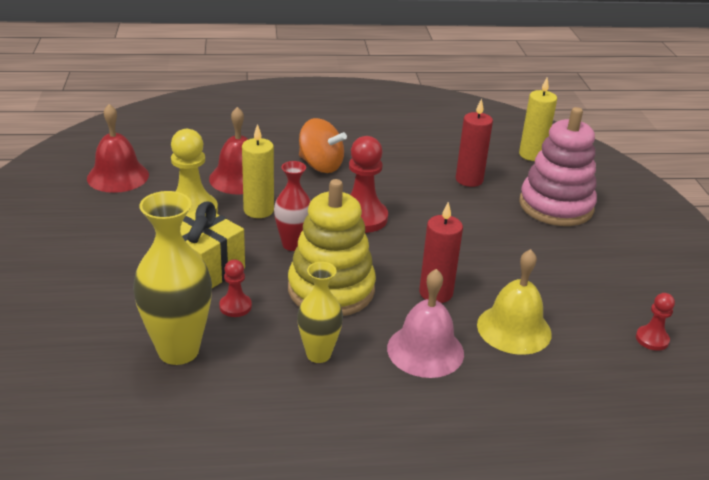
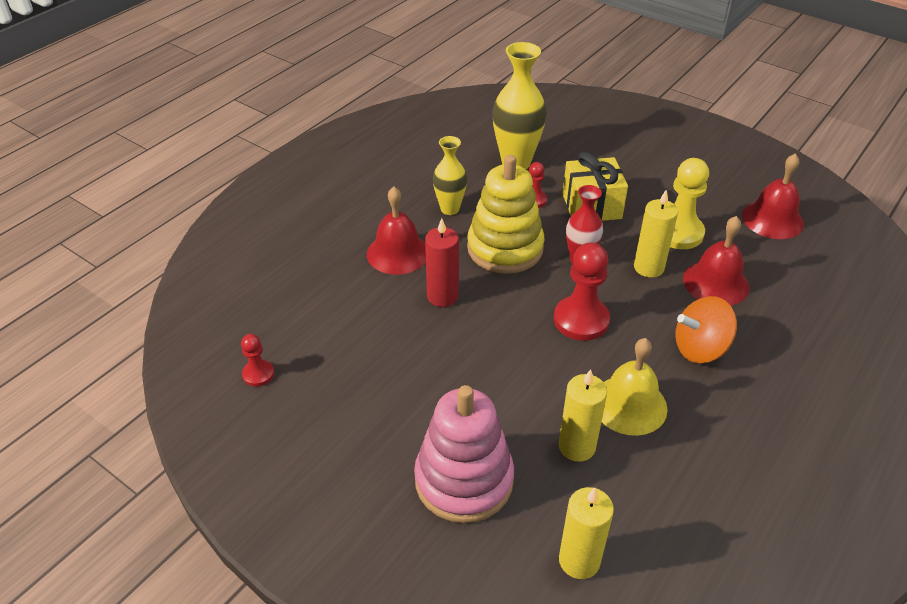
camera: 135 degrees right, 10 degrees up
(425, 350) = (398, 253): pink bell -> red bell
(469, 180) = (576, 446): red candle -> yellow candle
(514, 329) = (362, 308): yellow bell -> yellow bell (629, 405)

